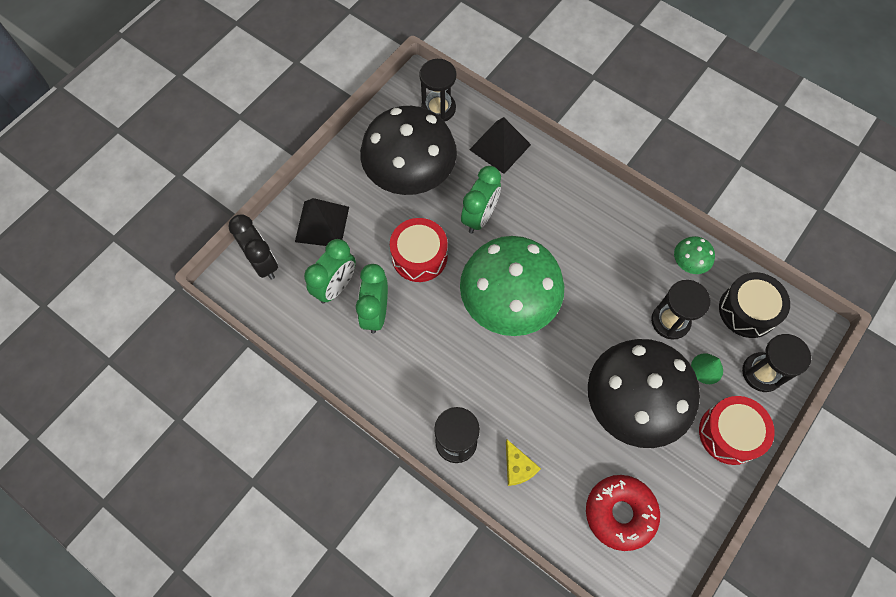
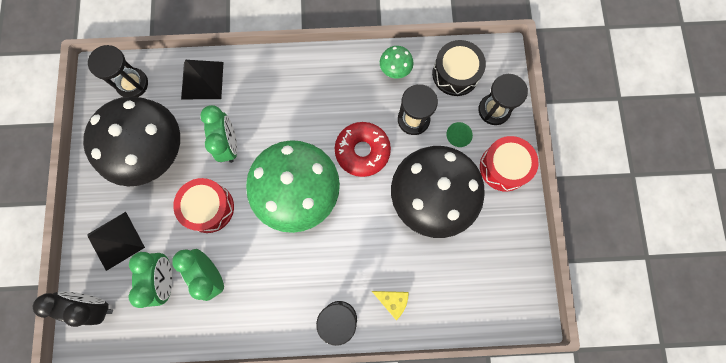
camera: 40 degrees left, 10 degrees up
(620, 513) = (477, 276): red donut -> red donut (362, 151)

